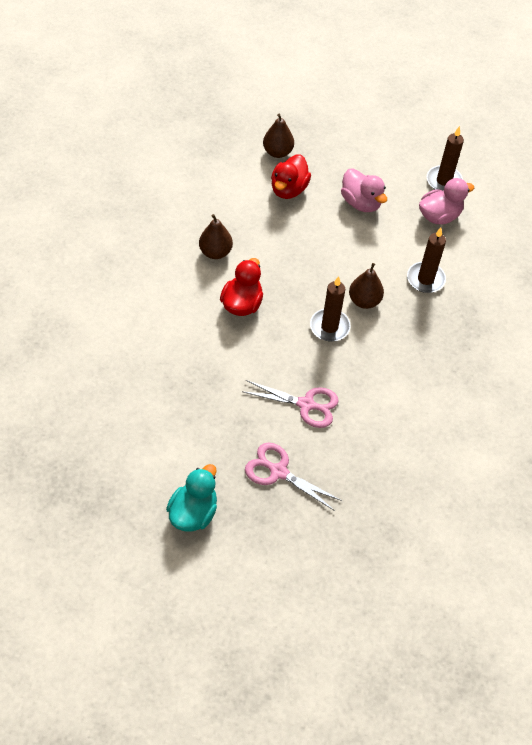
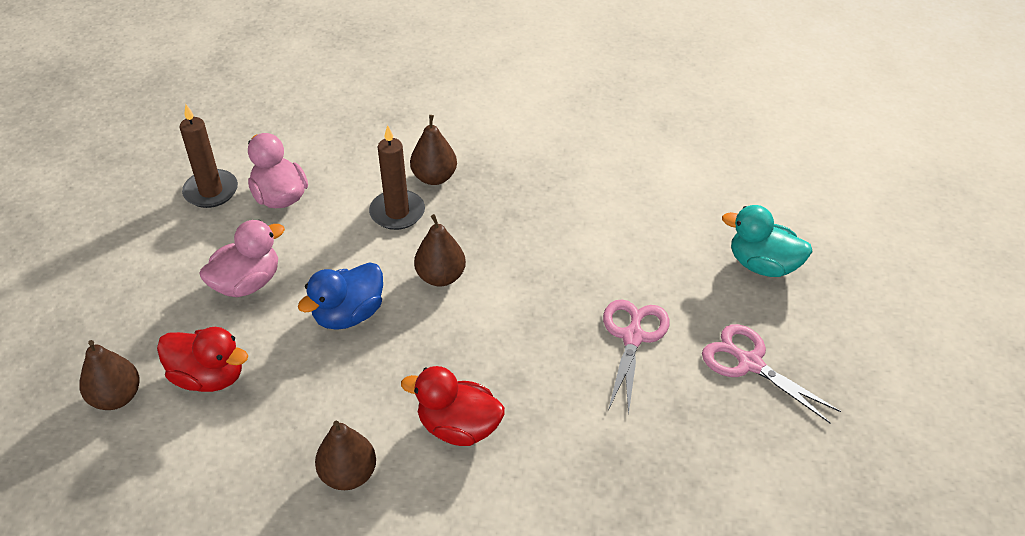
camera: 90 degrees left, 10 degrees down
(193, 512) = (847, 461): turquoise duck -> turquoise duck (763, 265)
(278, 472) = (750, 363): pink scissors -> pink scissors turned 105 degrees clockwise
(329, 327) = (492, 315): brown candle -> none
(333, 252) = (348, 314): none -> blue duck
(462, 302) = (434, 177): none -> brown pear

